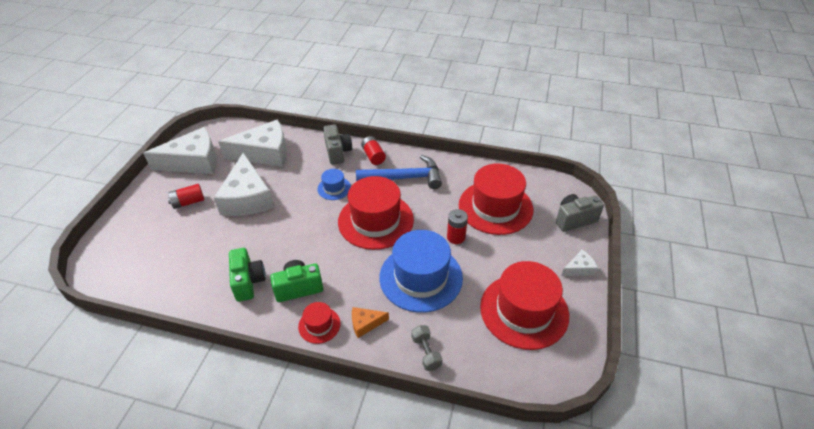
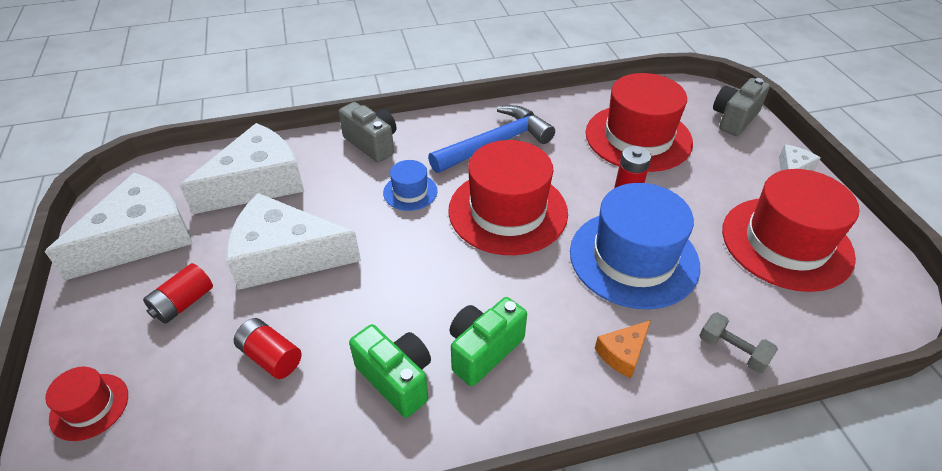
camera: 30 degrees left, 0 degrees up
(247, 198) = (285, 256): white cheese -> white cheese turned 135 degrees clockwise
(319, 325) = (562, 388): red hat -> red hat (89, 406)
(373, 156) = (428, 131): red battery -> red battery (271, 357)

